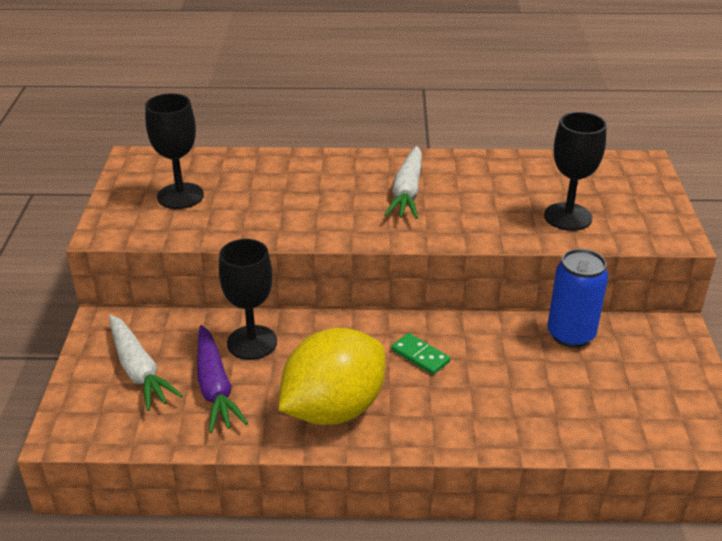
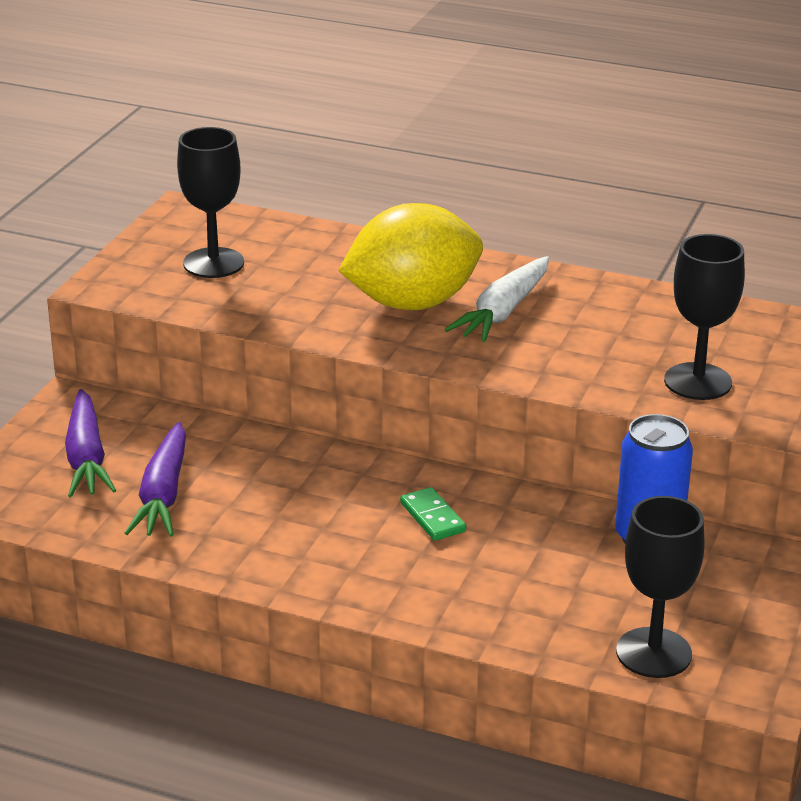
camera: 20 degrees right, 5 degrees down
(139, 370) = (86, 457): white carrot -> purple carrot
(252, 342) = (234, 457): black goblet -> black goblet (653, 653)
(334, 409) = (288, 548): yellow lemon -> yellow lemon (412, 303)

